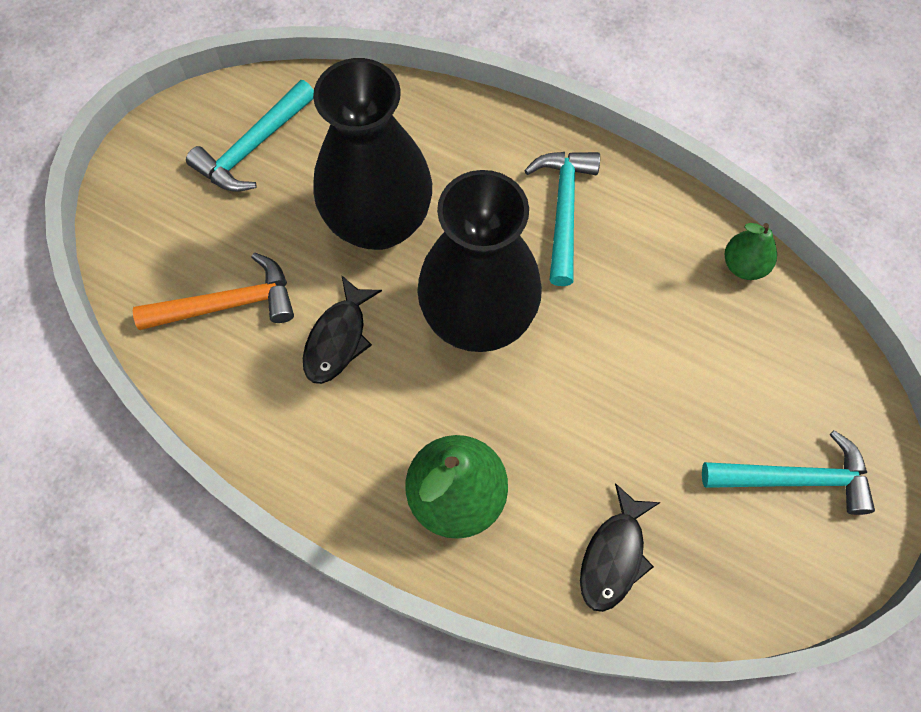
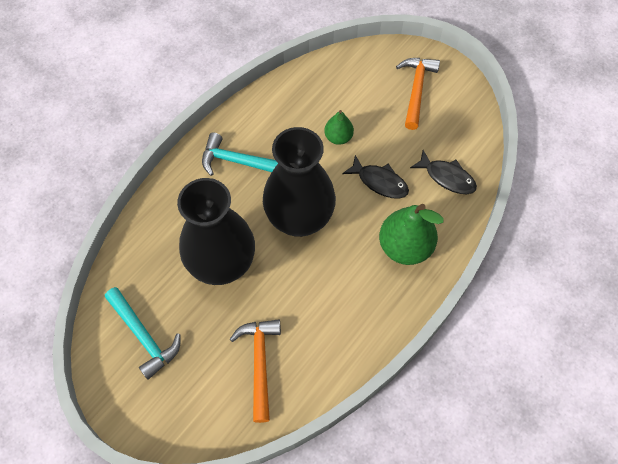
camera: 80 degrees left, 5 degrees down
(338, 339) = (297, 298): black fish -> black fish (379, 182)
(744, 265) = (294, 83): green pear -> green pear (338, 137)
(795, 478) = (416, 90): turquoise hammer -> orange hammer

